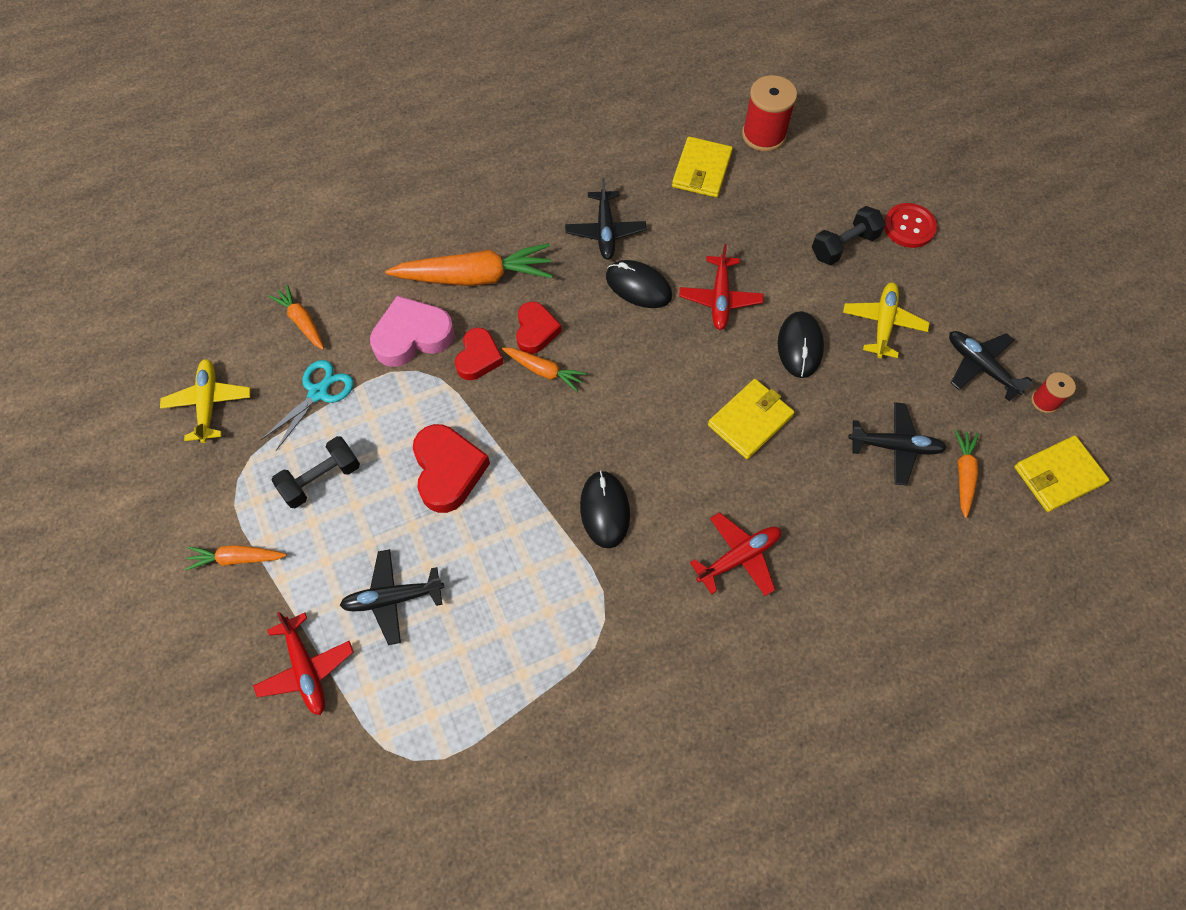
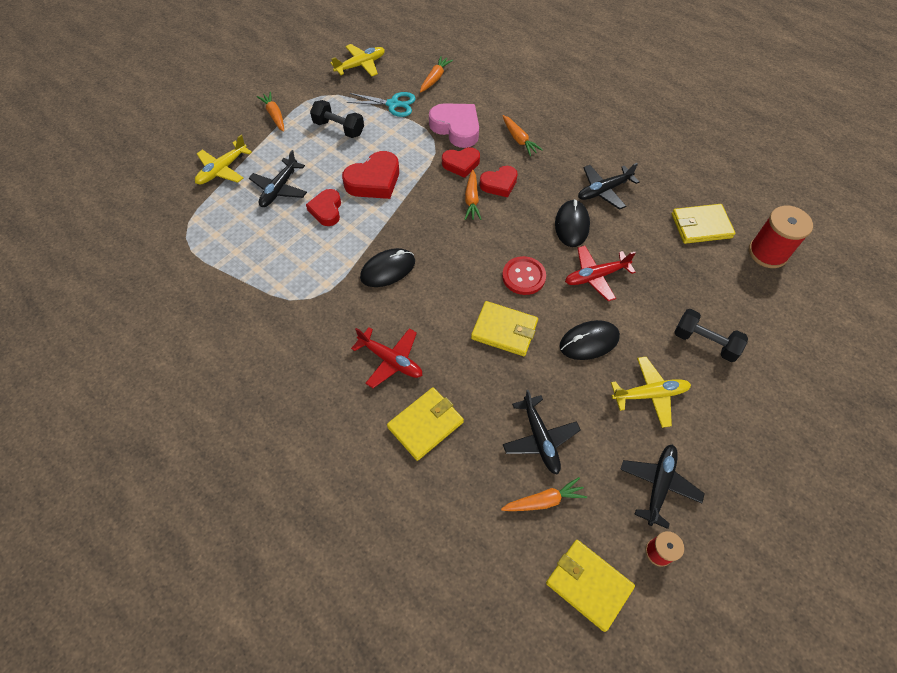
camera: 65 degrees right, 5 degrees down
(306, 669) = (222, 170): red plane -> yellow plane
(392, 598) = (279, 189): black plane -> black plane turned 120 degrees counterclockwise
(467, 549) = (326, 210): none -> red heart
(475, 276) = (519, 139): orange carrot -> orange carrot, size x0.52
(837, 552) = (425, 424): none -> yellow wallet
(909, 227) = (762, 385): red button -> red button (523, 276)

